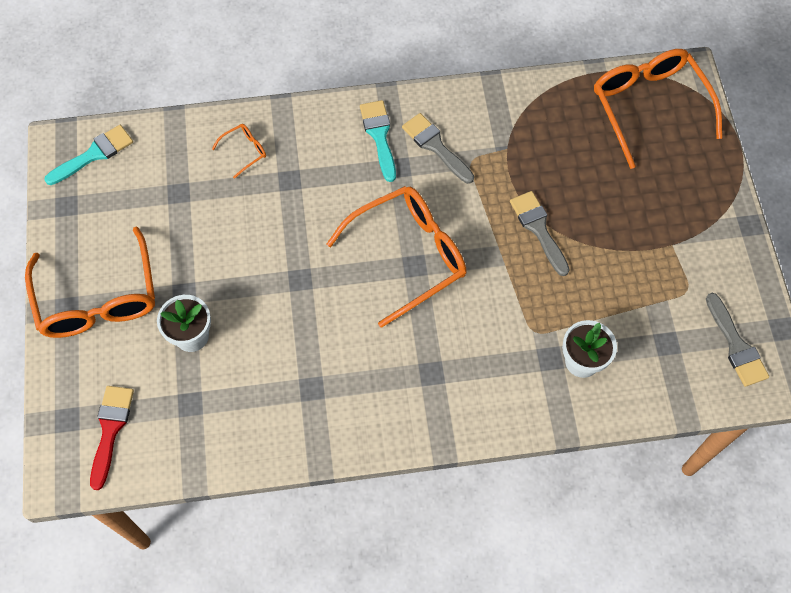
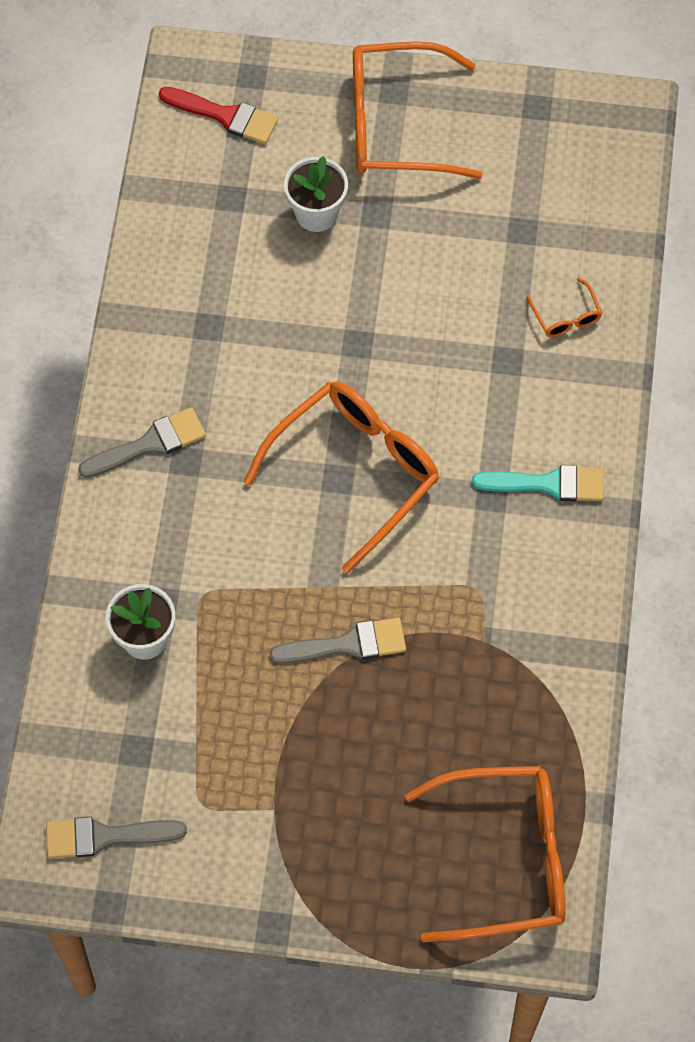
camera: 105 degrees right, 0 degrees up
(94, 154) = (606, 146): turquoise brush -> none
(407, 256) = (353, 473): orange glasses -> orange glasses turned 120 degrees counterclockwise
(435, 146) = (513, 550): grey brush -> grey brush (149, 444)

